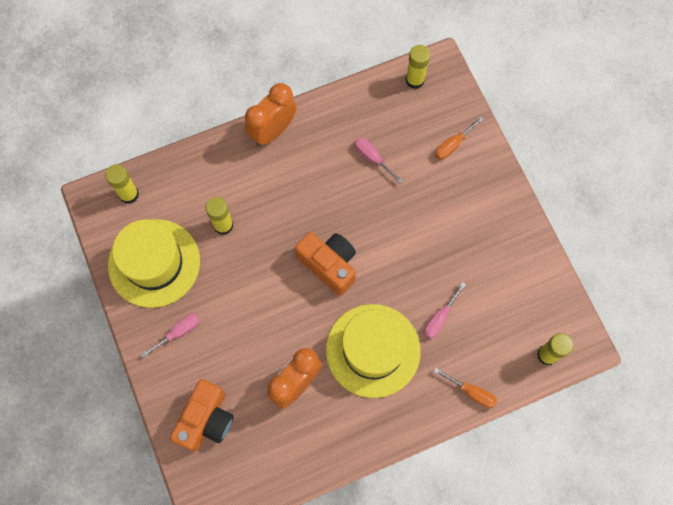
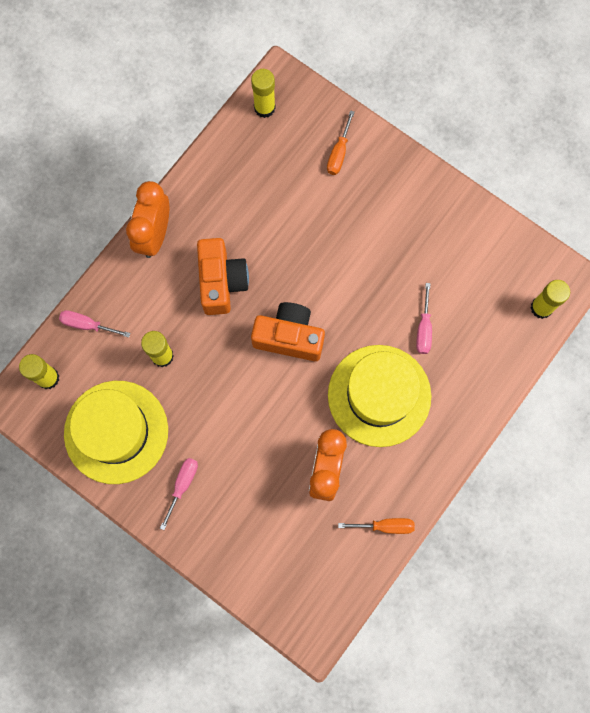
camera: 30 degrees left, 5 degrees up
(206, 420) = (261, 553): orange camera -> orange camera (221, 282)
(373, 158) = (269, 208): pink screwdriver -> pink screwdriver (88, 325)
(471, 392) = (492, 382): orange screwdriver -> orange screwdriver (385, 526)

